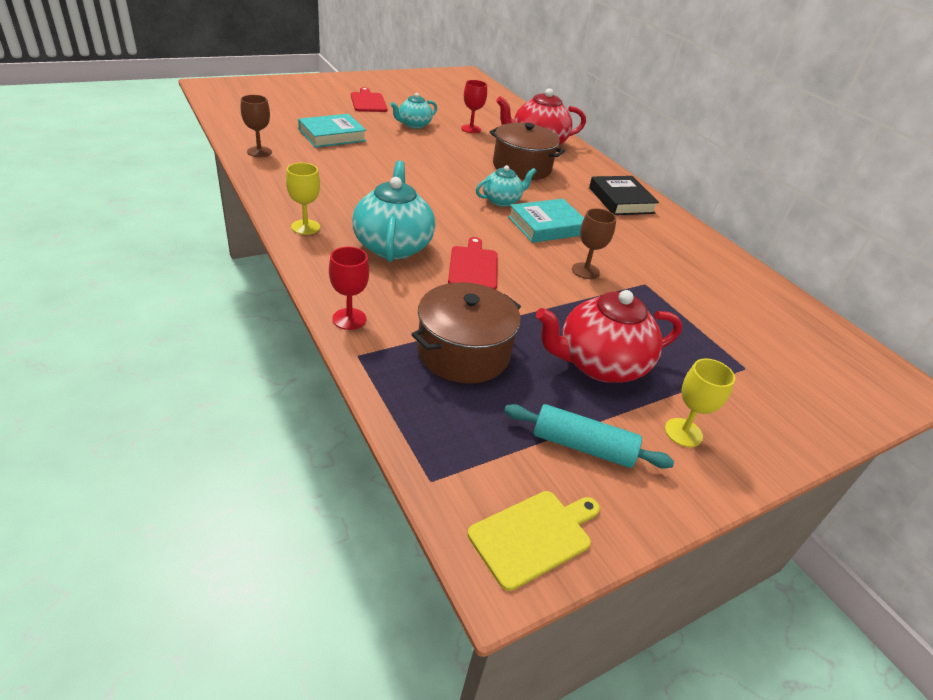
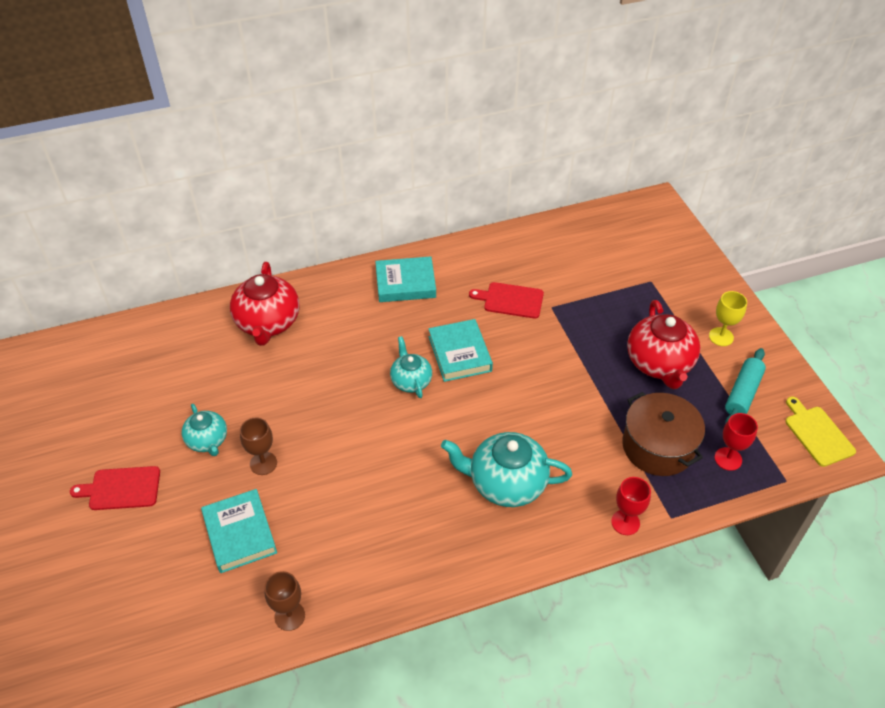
camera: 75 degrees left, 10 degrees up
(305, 227) = (475, 559): yellow goblet -> none
(471, 129) = (223, 381): red goblet -> red goblet (728, 459)
(473, 266) = (536, 423): red cutting board -> red cutting board (510, 300)
(521, 167) = (331, 350): brown pot -> none
(585, 271) = (535, 342): brown goblet -> brown goblet (263, 463)
(621, 200) = (405, 283): black book -> turquoise book

